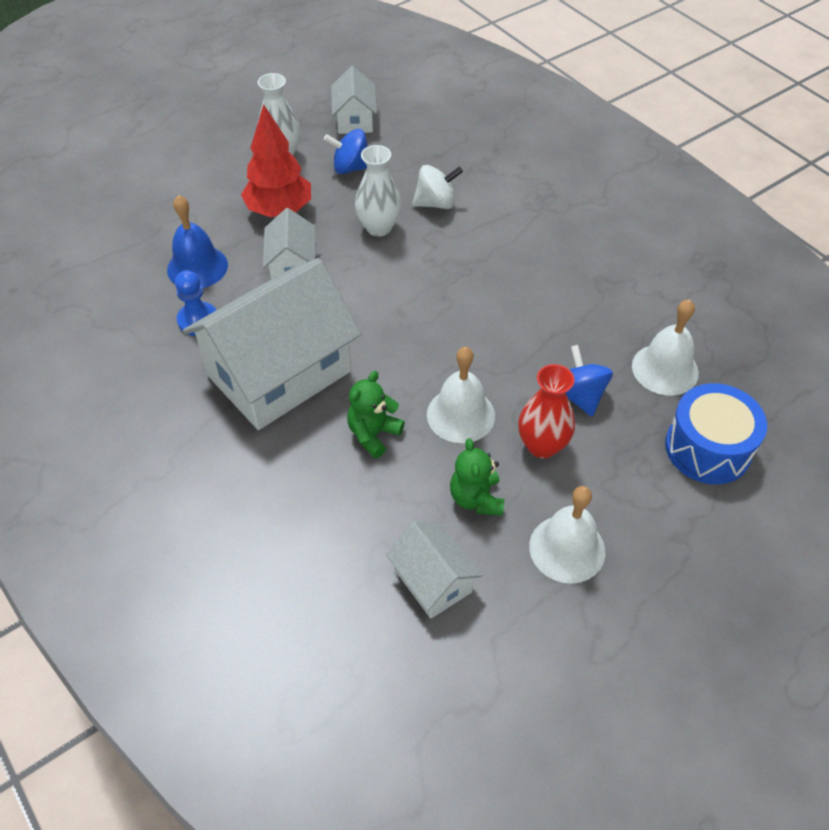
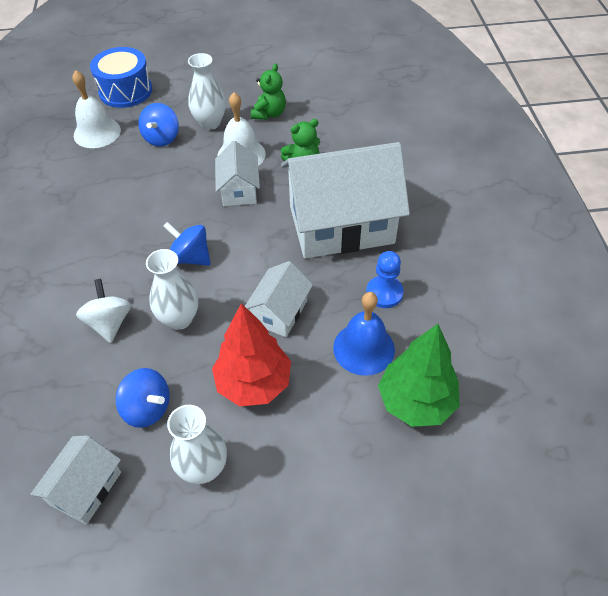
camera: 150 degrees left, 0 degrees up
(135, 247) = (416, 402): none -> green tree
(414, 278) = (190, 257): none -> blue spinning top
(433, 581) = (320, 91): white house -> white house (239, 190)
(436, 203) = (109, 323): white spinning top -> white spinning top turned 60 degrees clockwise
(542, 445) = (210, 123): red vase -> white vase
(567, 548) = (243, 80): white bell -> none

